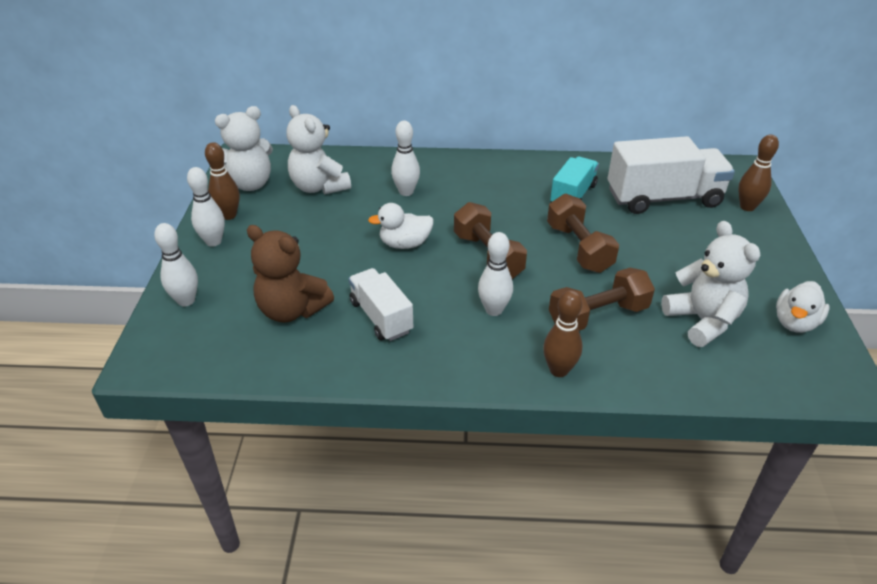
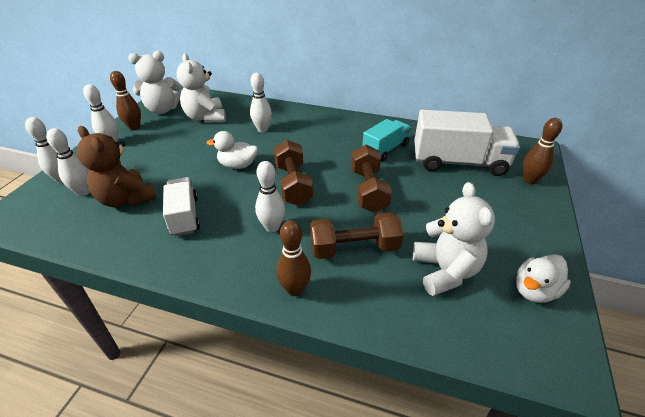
camera: 15 degrees right, 0 degrees up
(228, 311) = (84, 192): none -> white bowling pin

